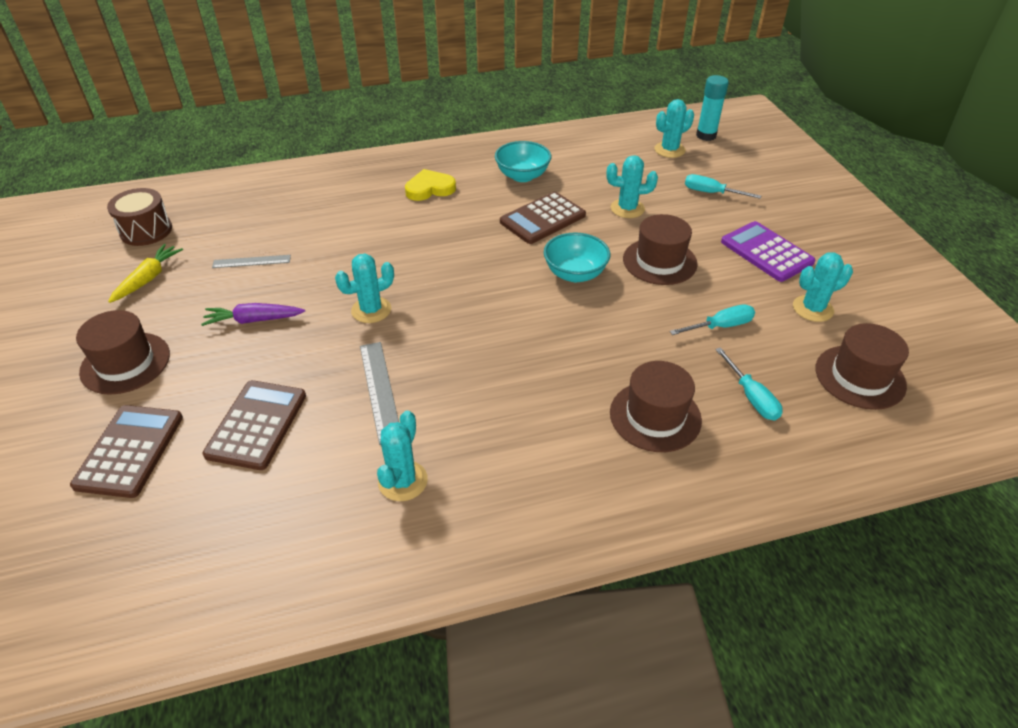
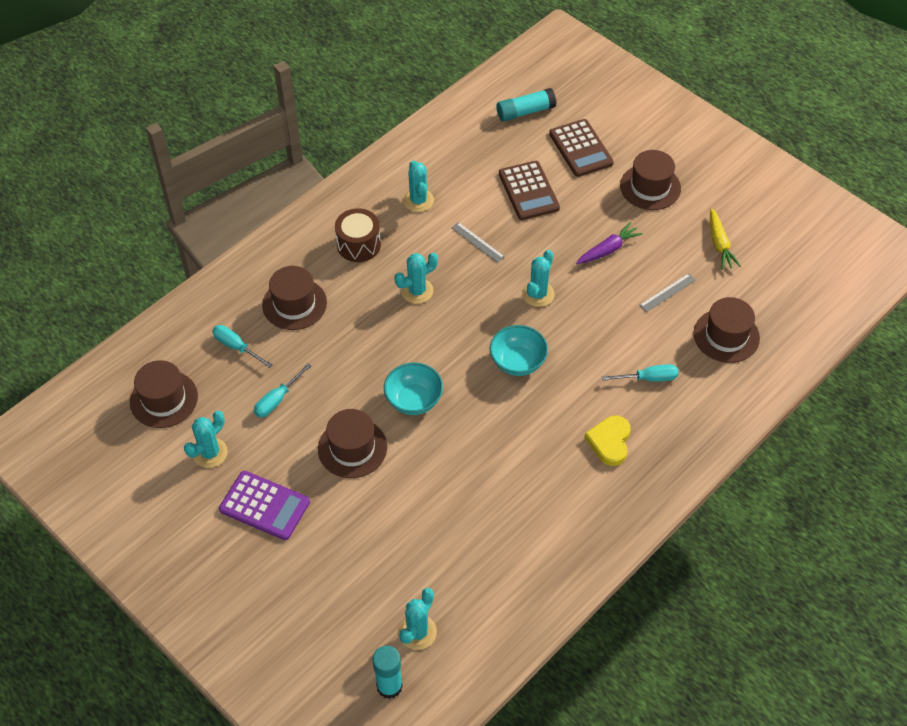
camera: 150 degrees right, 10 degrees up
(121, 552) = (525, 112): none -> turquoise glue stick
(146, 231) = (781, 280): brown drum -> brown drum (359, 245)
(250, 213) = (726, 336): none -> brown hat
(379, 390) = (477, 242): grey ruler -> grey ruler, size x0.66
(430, 189) = (609, 442): yellow heart -> yellow heart turned 150 degrees clockwise
(522, 176) = (540, 505): turquoise bowl -> turquoise bowl (517, 362)
(542, 219) = (481, 452): brown calculator -> none
(627, 208) = (413, 505): turquoise cactus -> turquoise cactus (417, 291)
(711, 193) = (344, 572): turquoise screwdriver -> turquoise screwdriver (648, 378)

